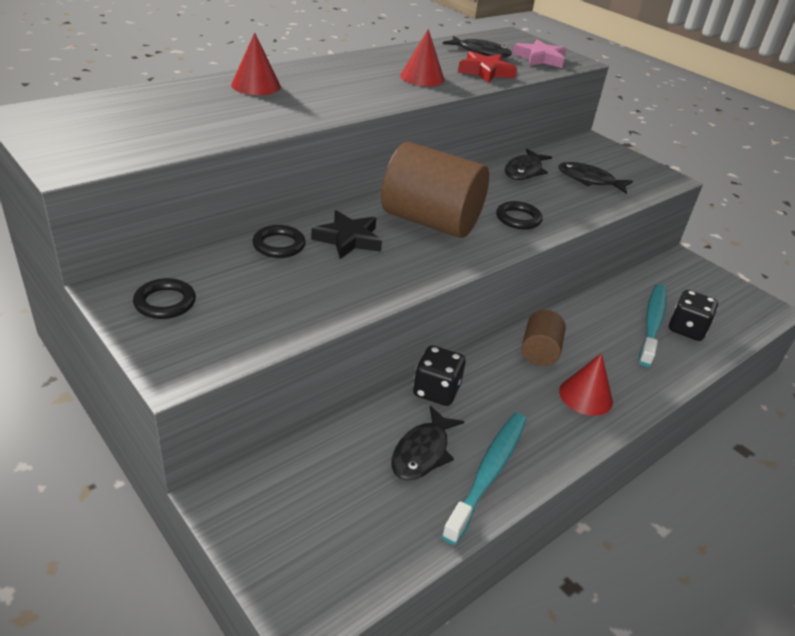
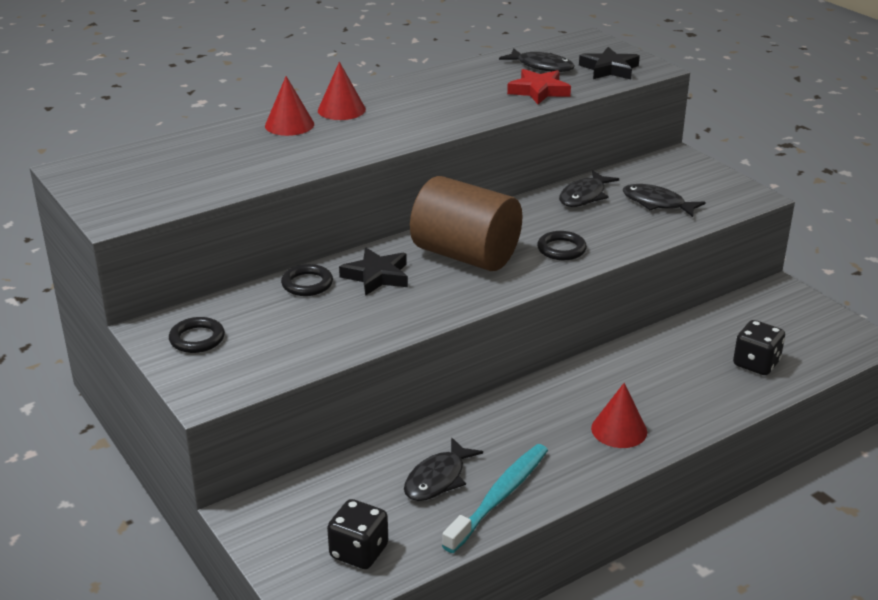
camera: 10 degrees right, 5 degrees down
(422, 77) = (466, 103): red cone -> red cone (341, 110)
(436, 391) = (462, 425): black dice -> black dice (359, 552)
(539, 352) = (580, 388): brown cylinder -> none
(540, 59) = (609, 69): pink star -> black star
(652, 323) = (717, 358): turquoise toothbrush -> none

